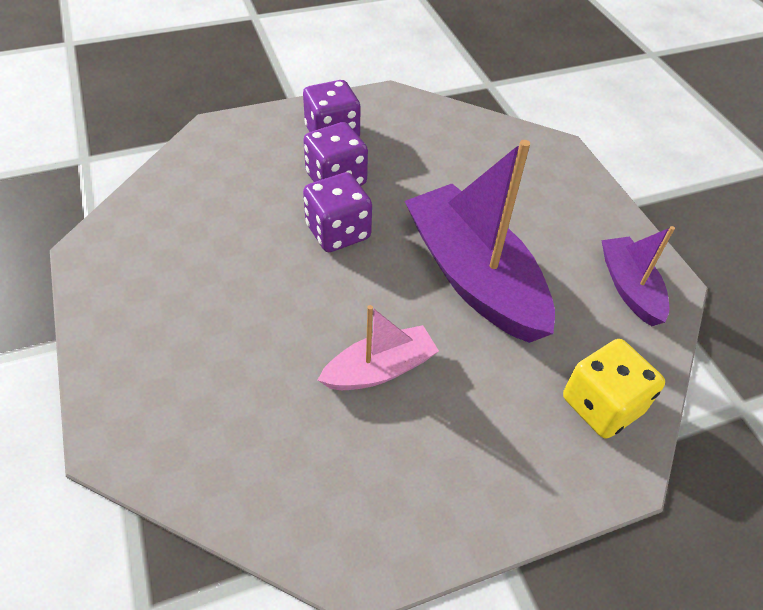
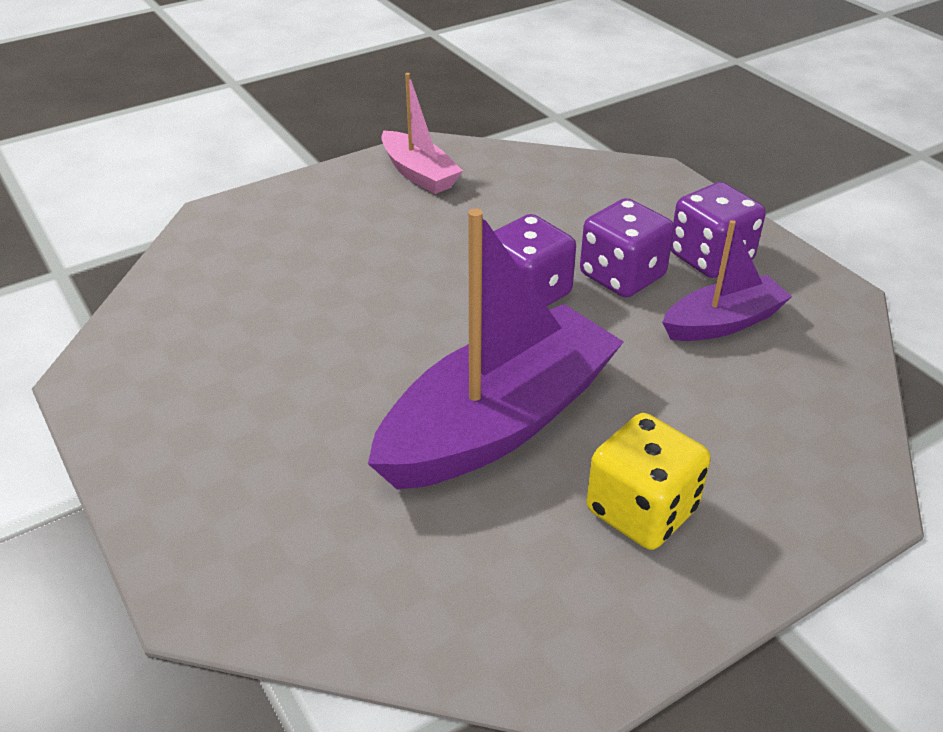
camera: 80 degrees right, 10 degrees down
(380, 369) = (324, 358): pink boat -> pink boat (419, 174)
(601, 405) = (303, 575): yellow dice -> yellow dice (641, 510)
(629, 288) = (546, 612): purple boat -> purple boat (722, 323)

